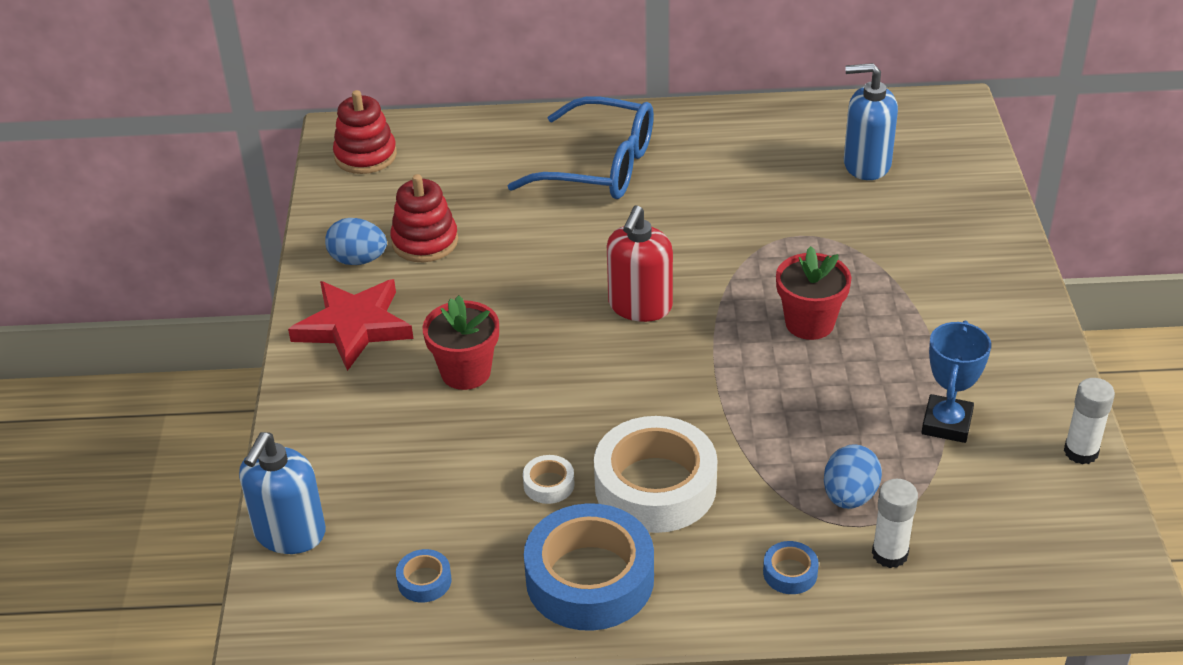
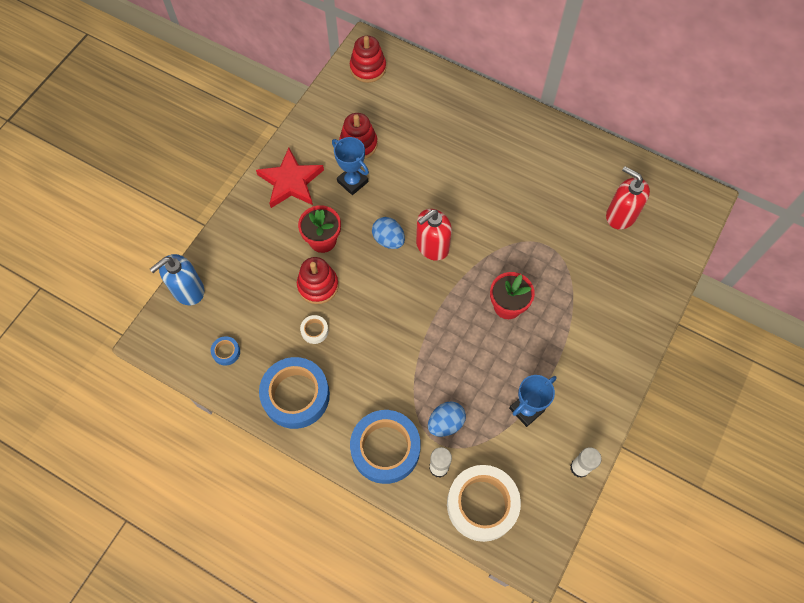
camera: 30 degrees right, 25 degrees up
(358, 260) = (320, 139): blue egg -> blue egg (388, 240)
(453, 286) = (352, 182): none -> blue trophy
(505, 428) = (318, 285): none -> red stacking toy
(600, 166) = (479, 139): blue glasses -> none
(655, 486) = (361, 361): white tape -> white tape (482, 504)
(790, 573) = (385, 449): blue tape -> blue tape, size x2.37
(866, 164) = (620, 215): blue soap dispenser -> red soap dispenser

